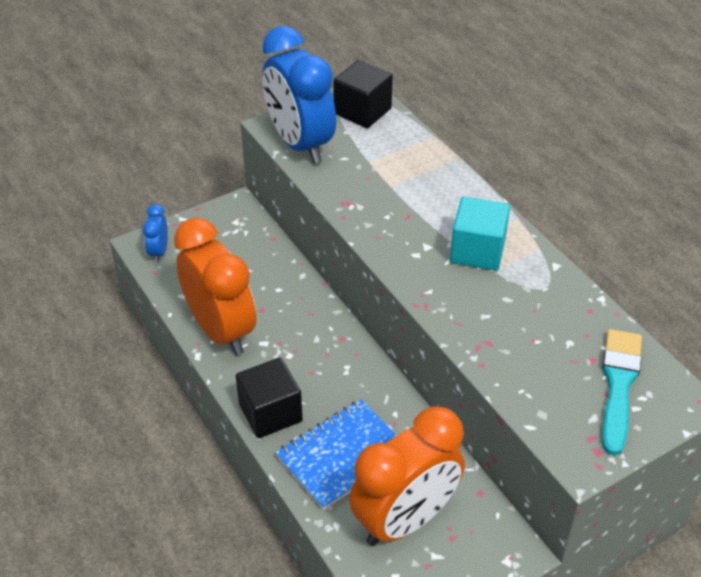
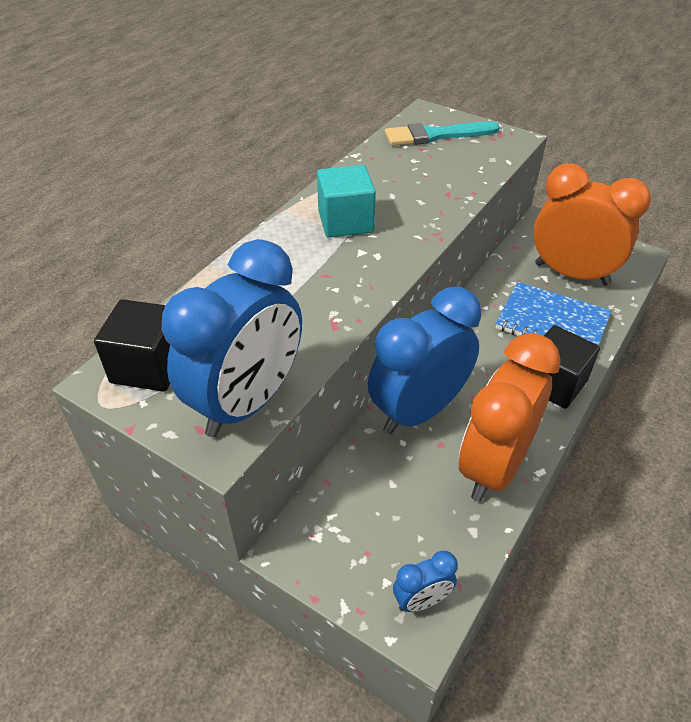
camera: 115 degrees left, 0 degrees up
(301, 309) = (418, 411): none -> blue clock

